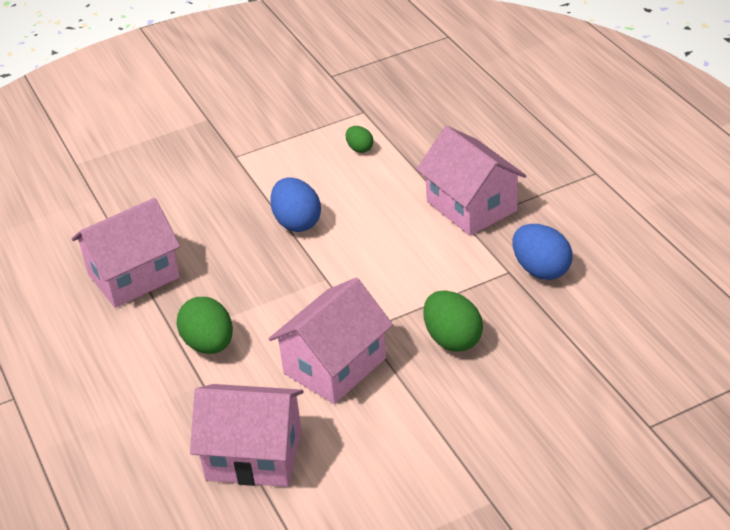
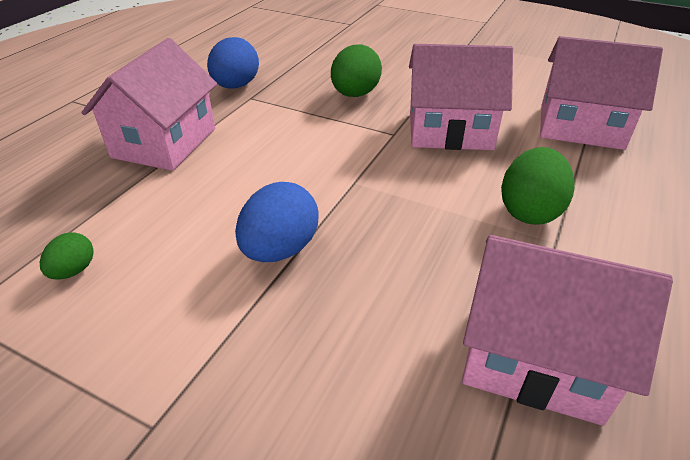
camera: 130 degrees left, 0 degrees up
(254, 455) = (580, 126): pink house -> pink house turned 45 degrees counterclockwise

